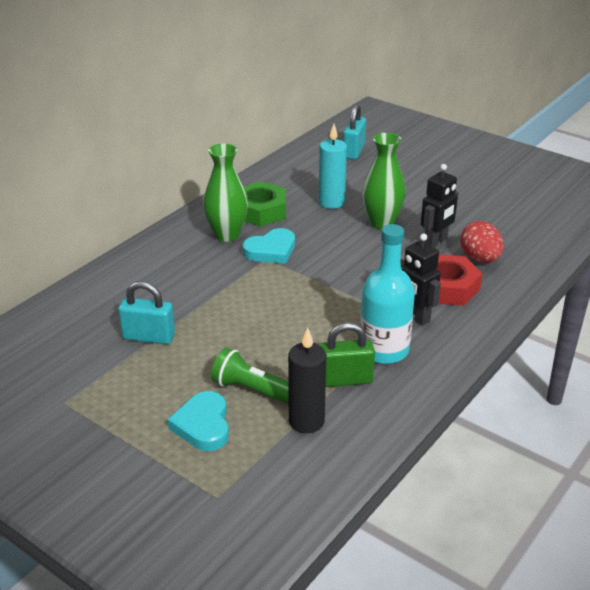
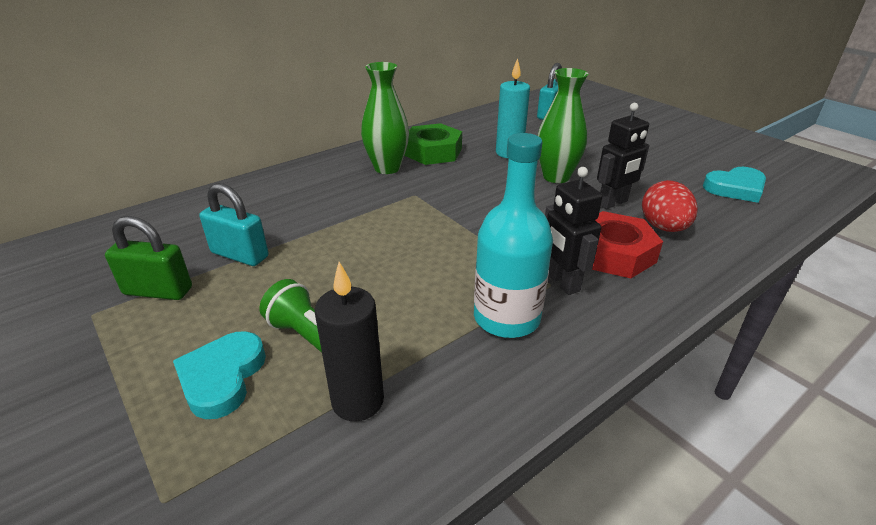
camera: 15 degrees right, 0 degrees up
(271, 250) = (424, 187): turquoise heart -> turquoise heart (735, 188)
(345, 380) = (438, 349): green padlock -> green padlock (158, 291)

